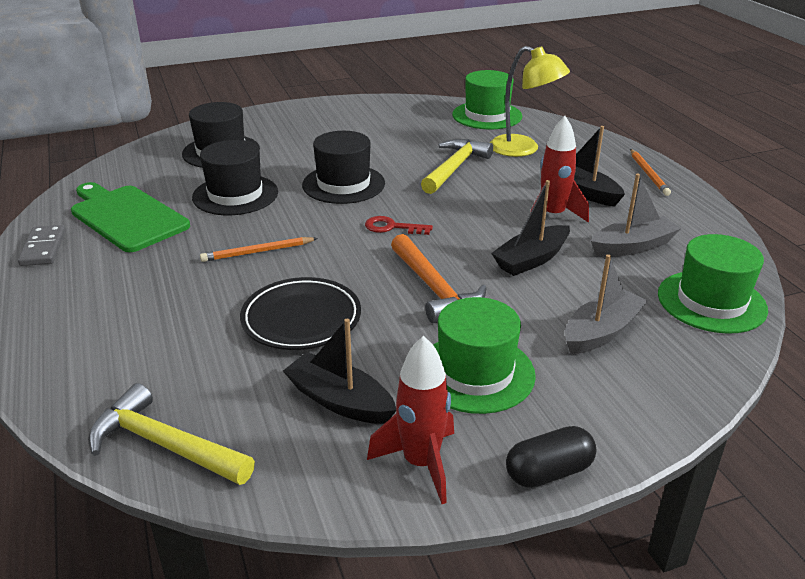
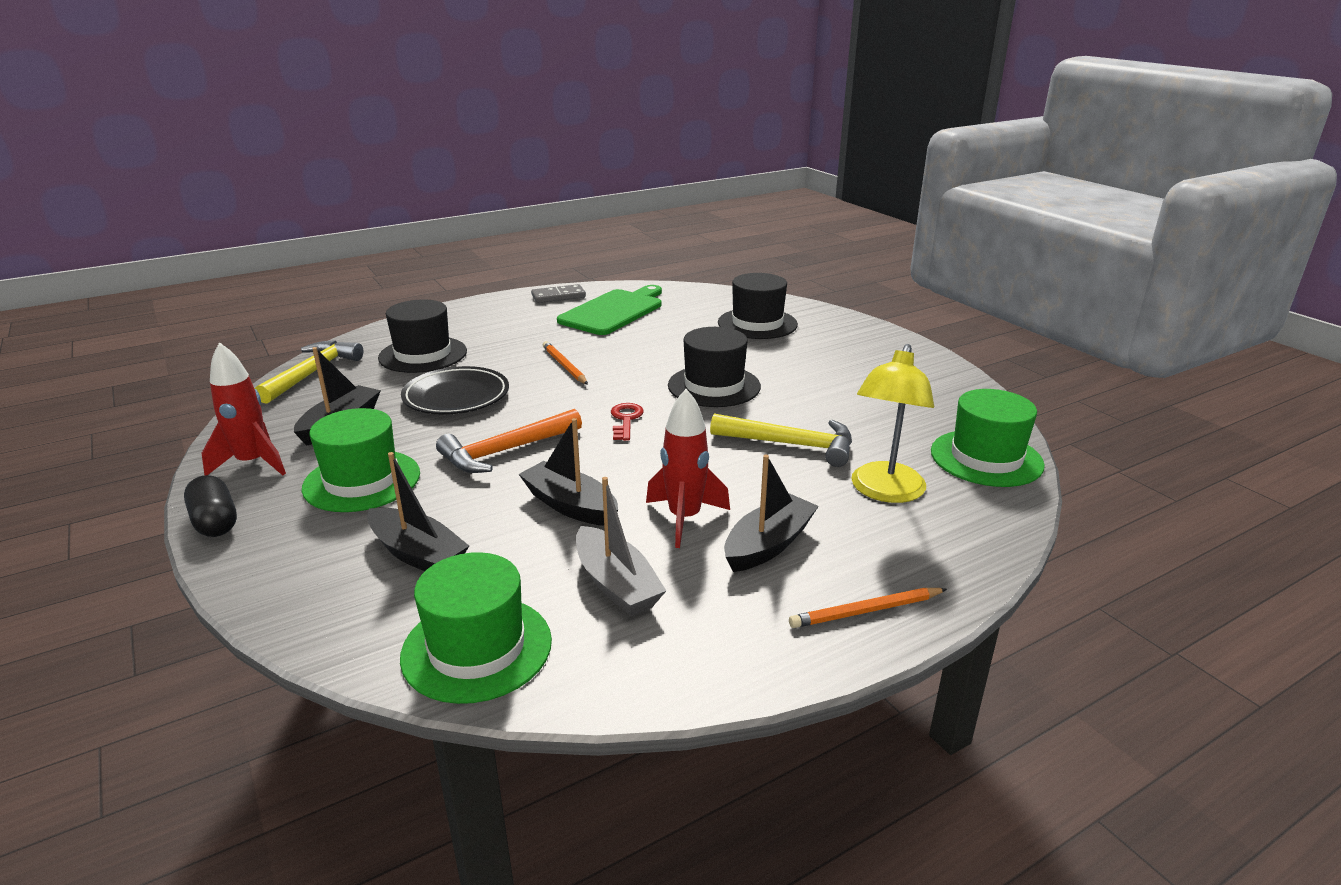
camera: 80 degrees right, 5 degrees down
(235, 195) = (668, 342): black hat -> black hat (423, 354)
(601, 332) = (417, 554): grey boat -> black boat

